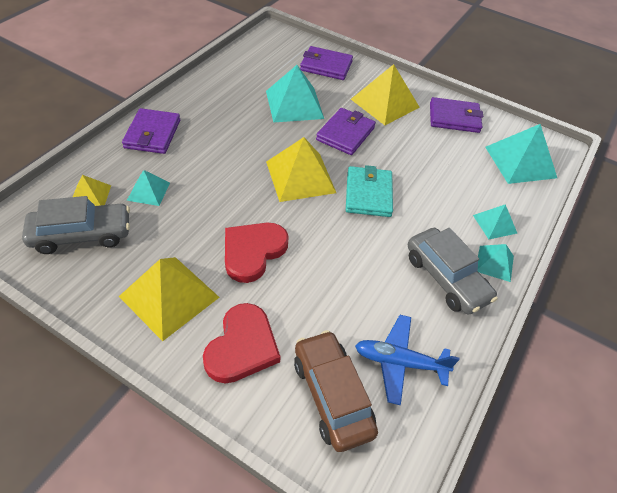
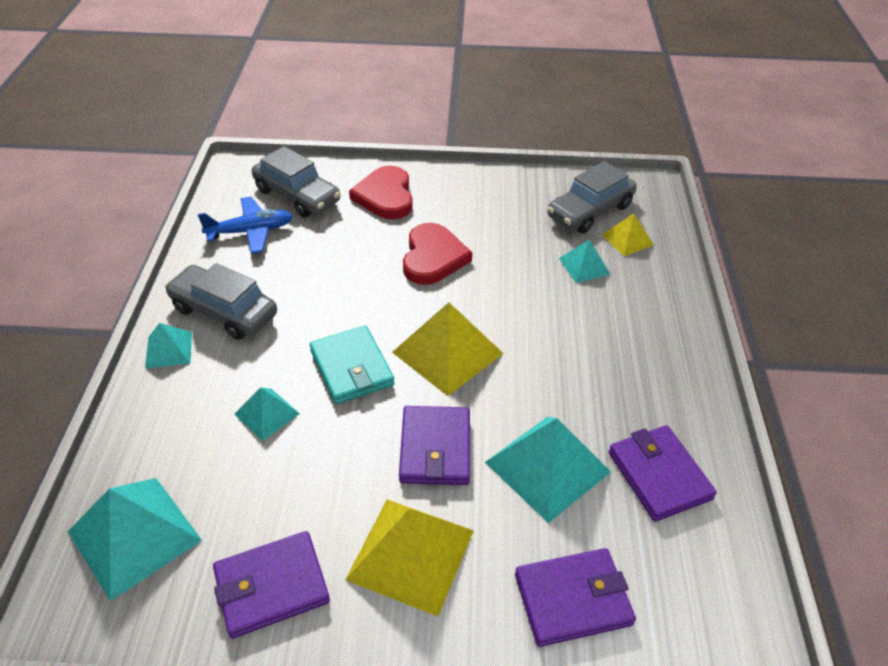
camera: 155 degrees right, 5 degrees down
(152, 134) = (661, 325): purple wallet -> purple wallet (659, 475)
(169, 296) = (470, 202): yellow pyramid -> none
(332, 395) = (297, 196): brown car -> grey car
(495, 224) = (172, 400): turquoise pyramid -> turquoise pyramid (266, 414)

